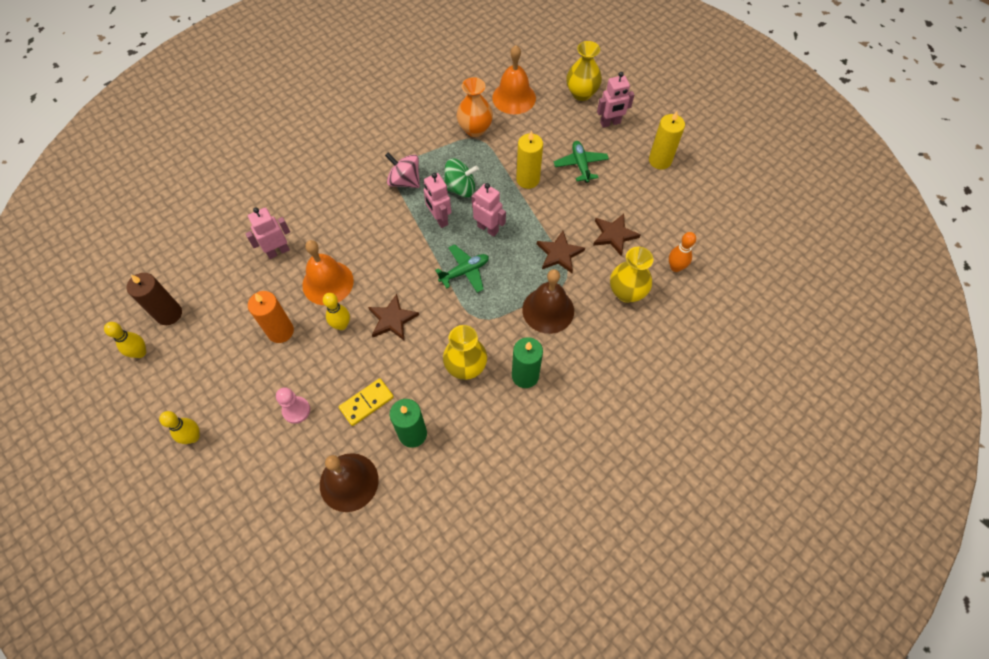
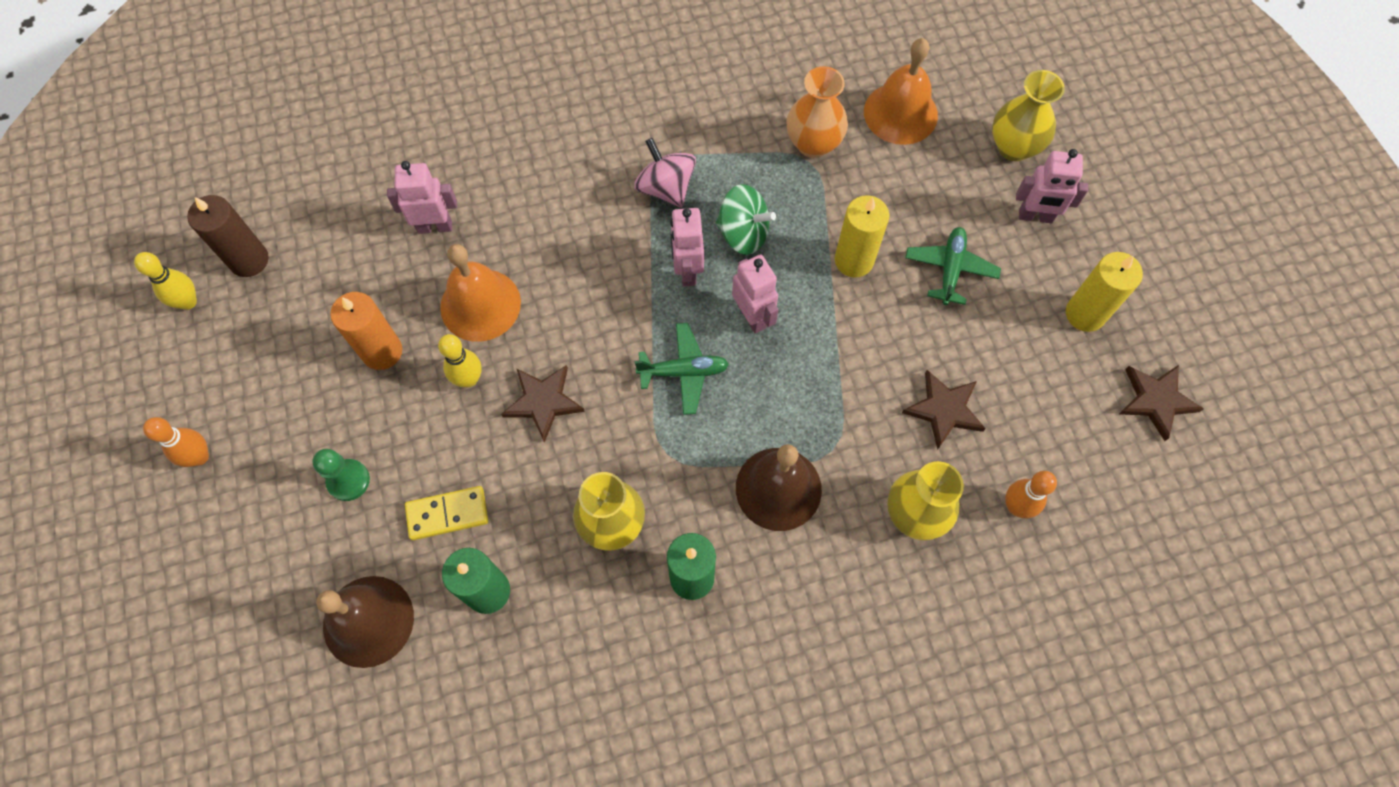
camera: 25 degrees right, 5 degrees up
(193, 437) = (199, 457): yellow bowling pin -> orange bowling pin
(296, 410) = (348, 480): pink pawn -> green pawn
(559, 254) = (841, 404): brown star -> brown star (1156, 400)

